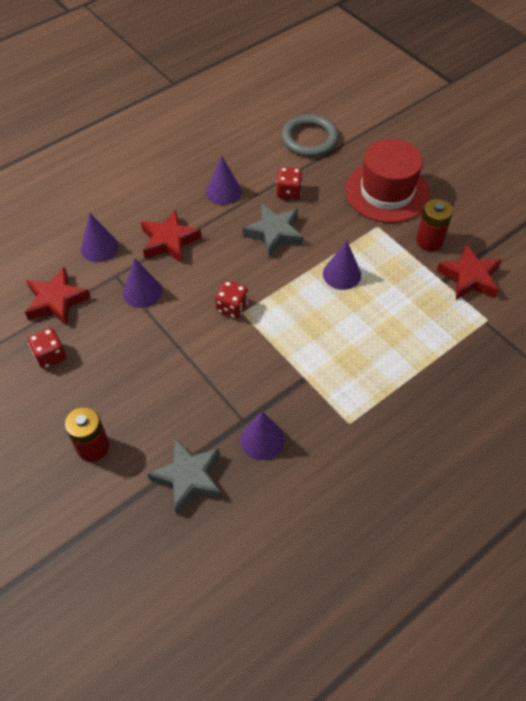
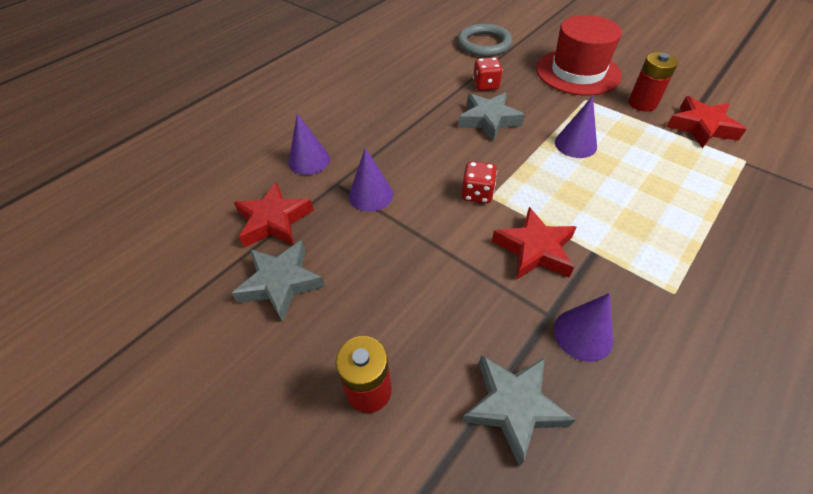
camera: 10 degrees left, 5 degrees down
(50, 356) = (281, 283): red dice -> grey star
(169, 241) = (383, 143): red star -> red star (534, 249)
(223, 191) = (422, 94): purple cone -> none

